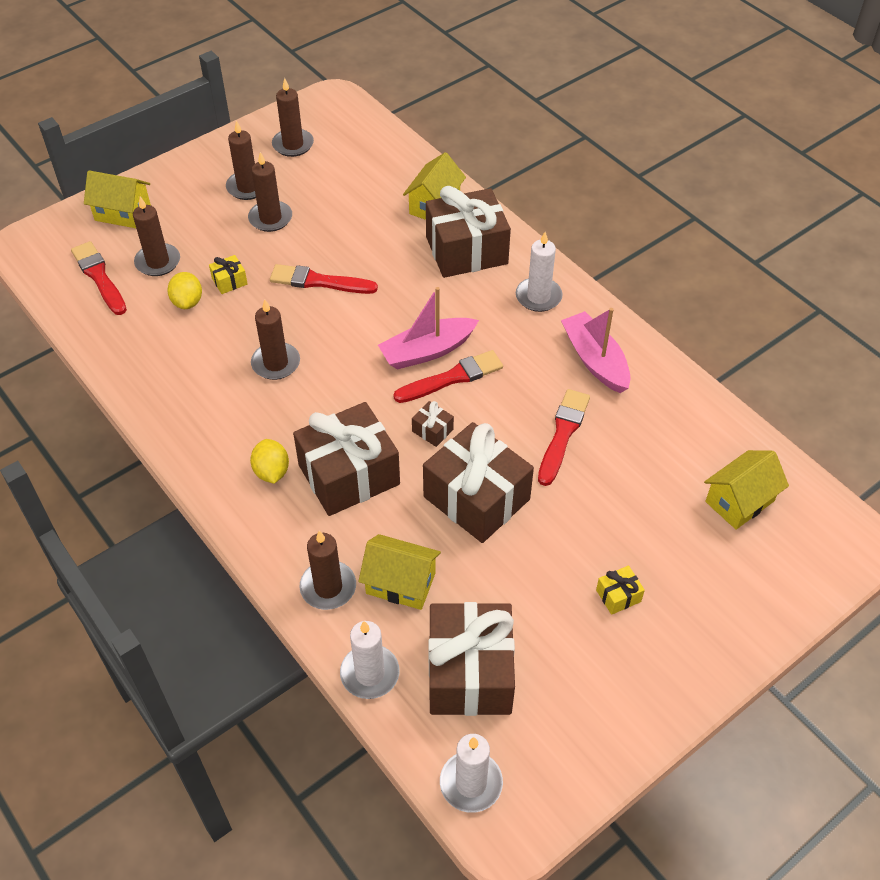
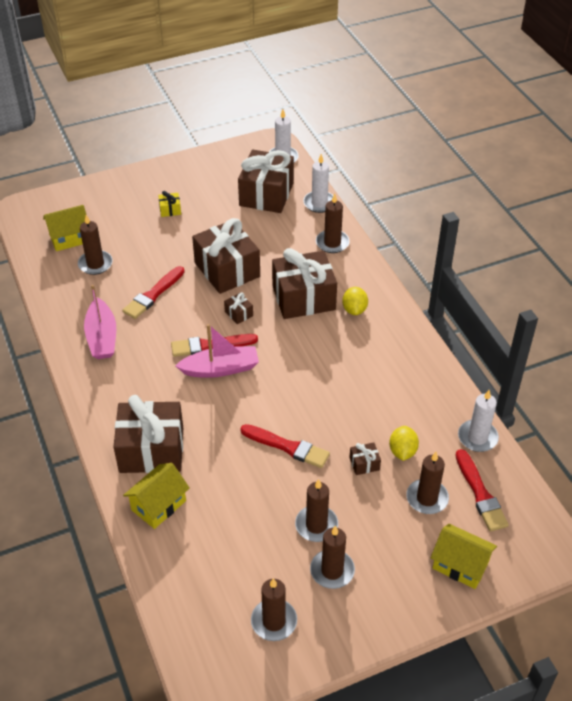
camera: 165 degrees left, 5 degrees down
(229, 281) = (364, 464): yellow gift -> brown gift
(276, 363) = (338, 383): brown candle -> brown candle (95, 264)
(400, 583) = (289, 237): yellow house -> none
(538, 297) = (114, 394): white candle -> white candle (477, 437)

